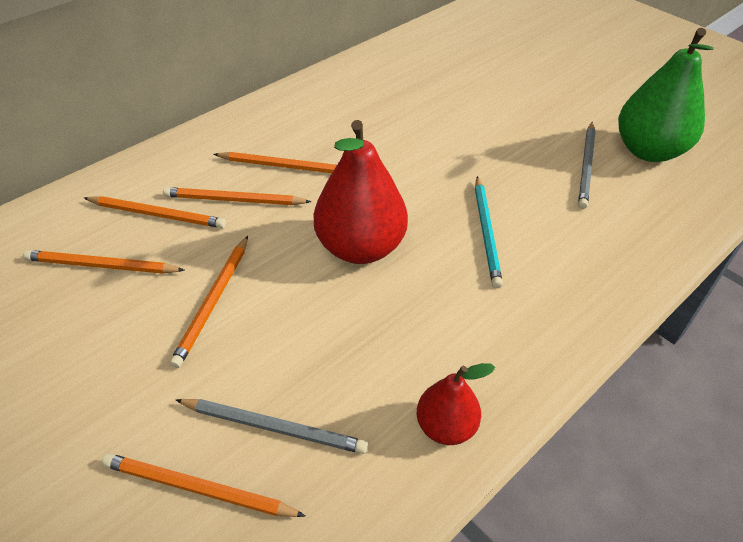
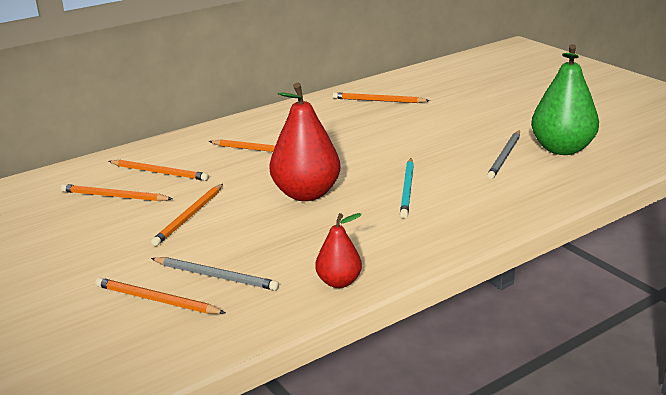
camera: 10 degrees right, 20 degrees down
(234, 200) = (218, 167): orange pencil -> orange pencil (378, 101)

